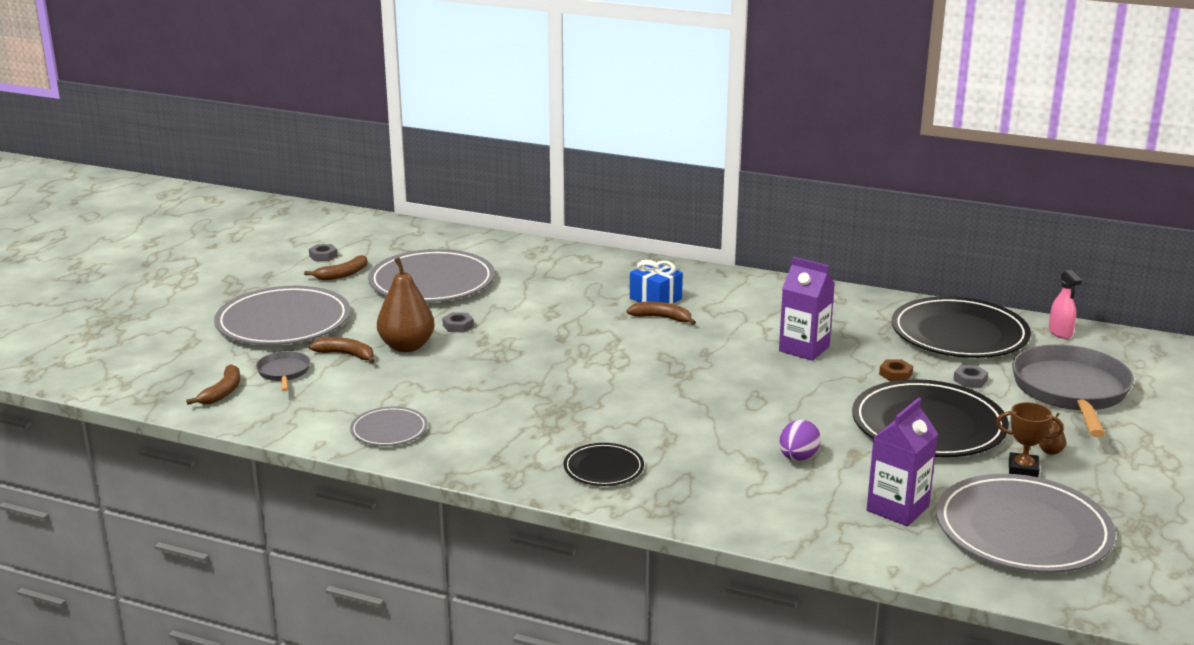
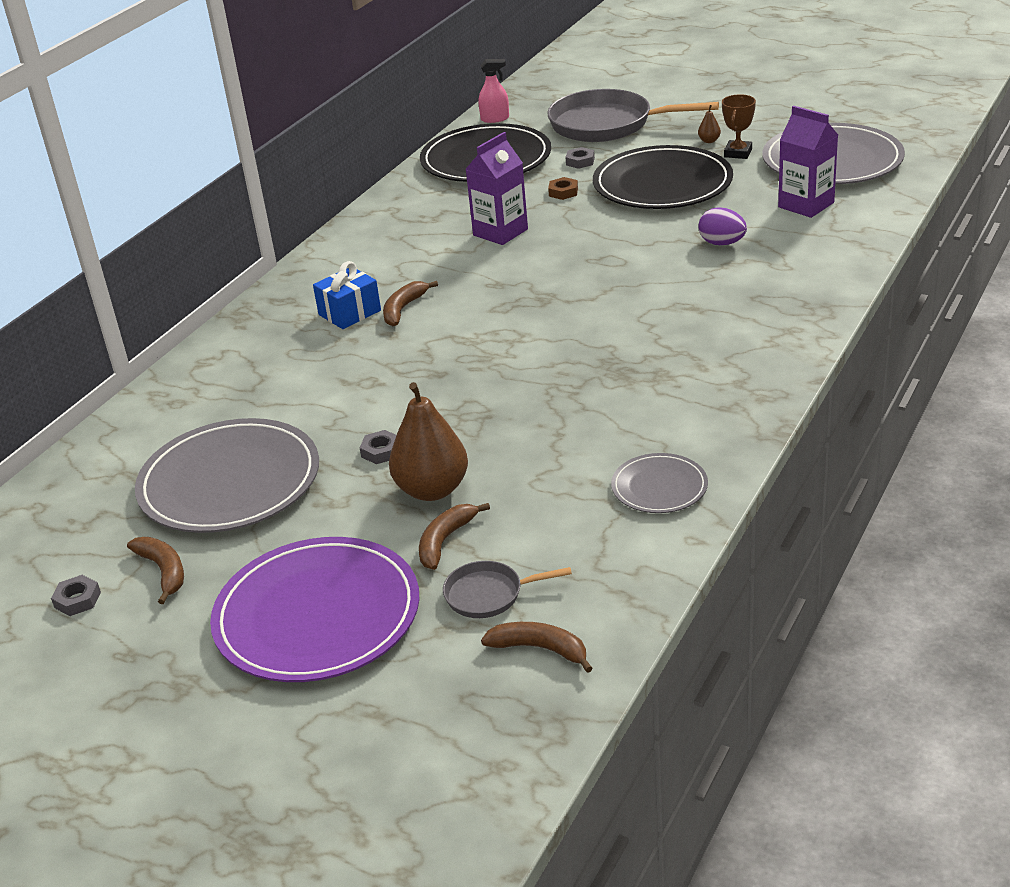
camera: 80 degrees left, 10 degrees up
(283, 322) = (317, 615): grey plate -> purple plate
(603, 468) = (744, 342): black plate -> none

